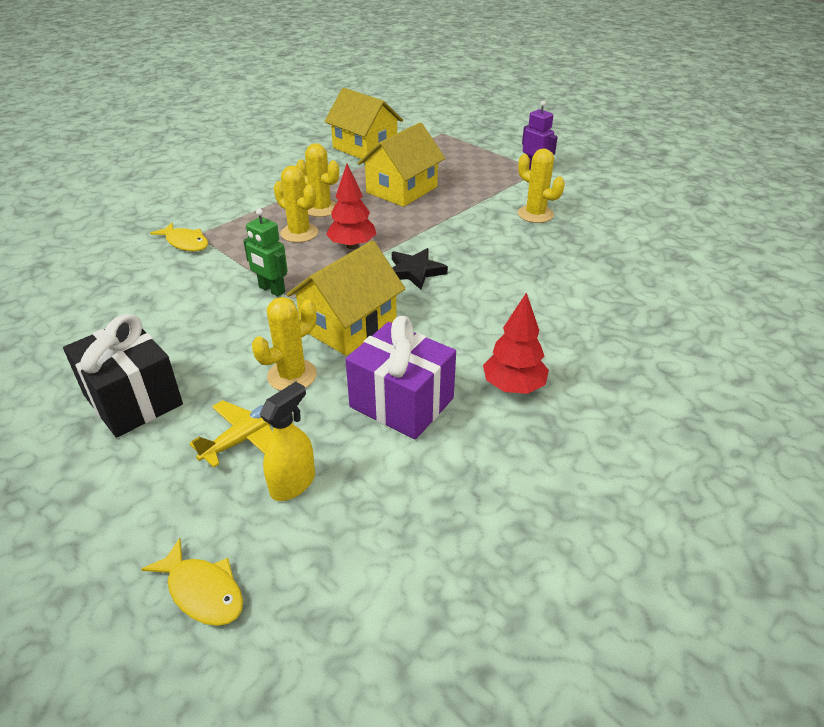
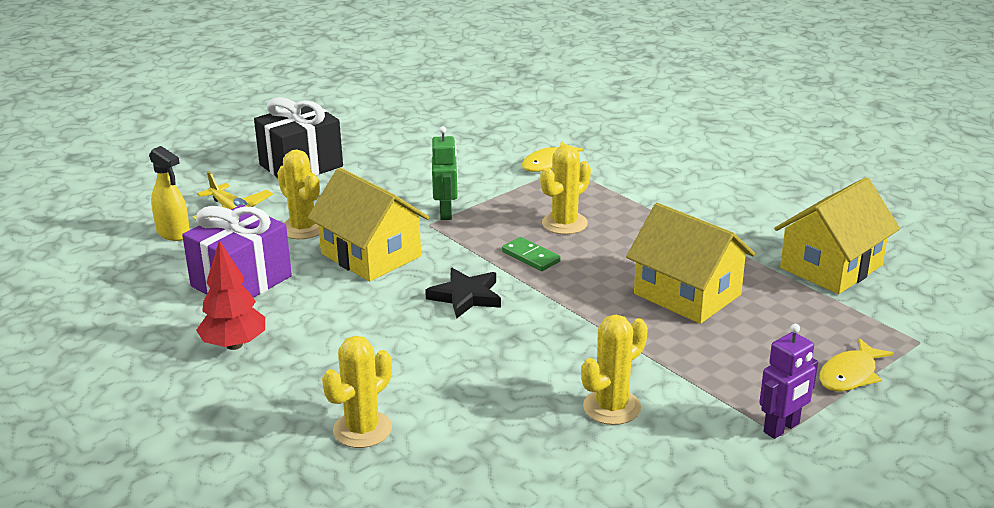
camera: 95 degrees right, 10 degrees down
(203, 591) = (100, 207): yellow fish -> yellow fish (850, 375)
(271, 290) = (446, 213): green robot -> green robot turned 135 degrees clockwise
(321, 208) = (627, 235): yellow cactus -> yellow cactus (362, 429)
(352, 246) = (531, 256): red tree -> green domino

